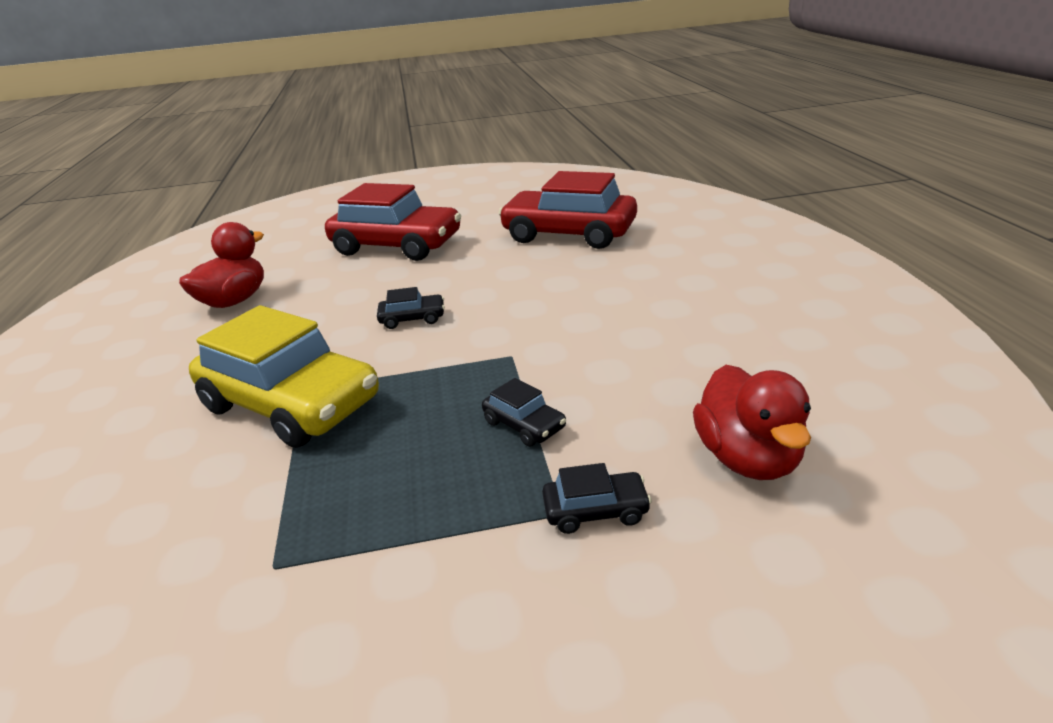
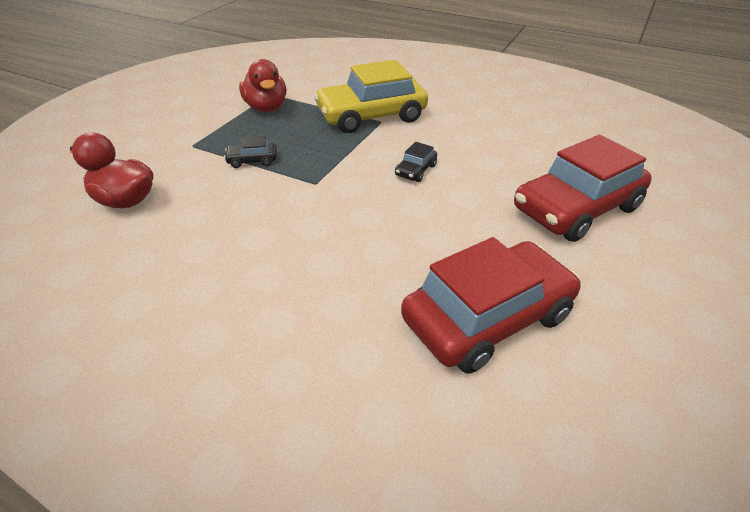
camera: 125 degrees right, 10 degrees up
(234, 301) = (534, 125): red duck -> red duck (266, 108)
(595, 511) = (178, 152): black car -> none

